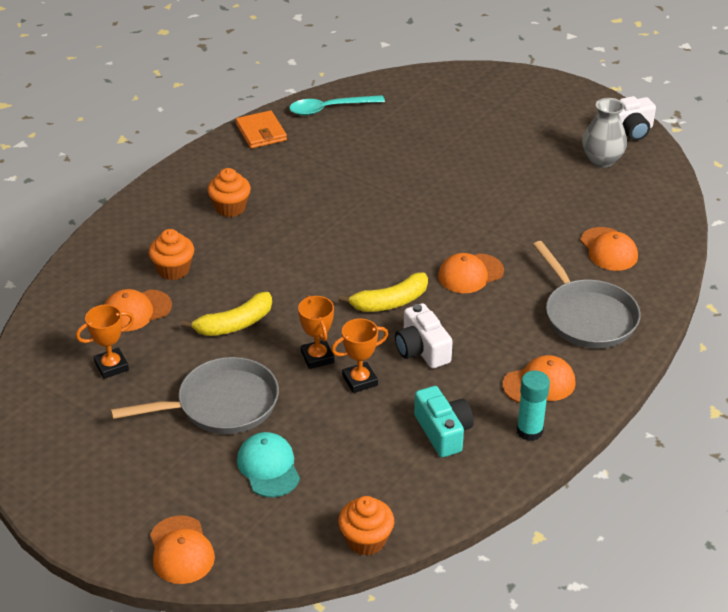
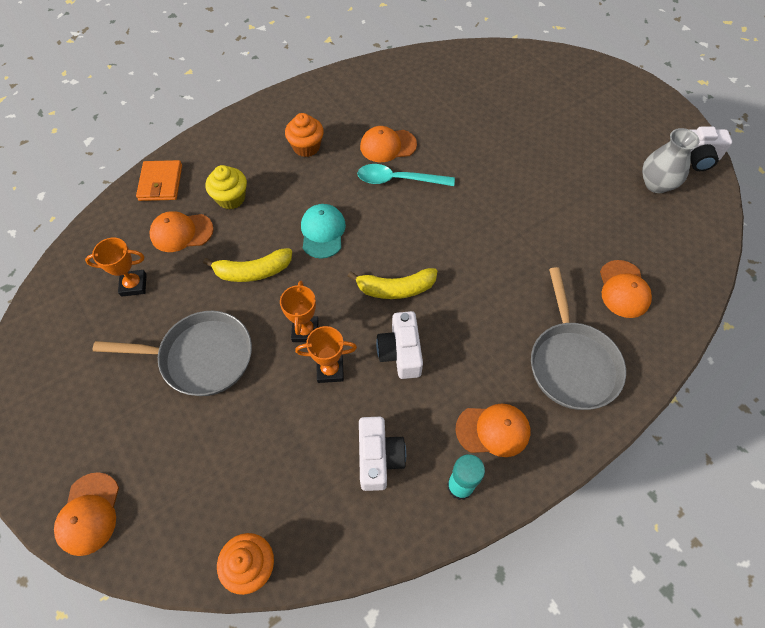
camera: 20 degrees right, 20 degrees up
(173, 270) = (231, 198): orange cupcake -> yellow cupcake
(261, 132) = (366, 77): orange wallet -> orange wallet (160, 183)
(268, 467) = (207, 443): turquoise cap -> turquoise cap (323, 232)
(330, 109) = (434, 67): turquoise spoon -> turquoise spoon (398, 180)
(443, 432) = (379, 457): turquoise camera -> white camera
(470, 274) = (481, 278): orange cap -> orange cap (387, 145)

